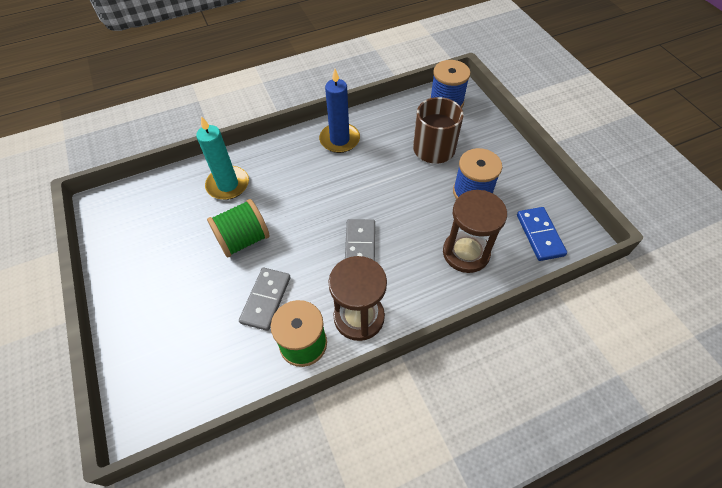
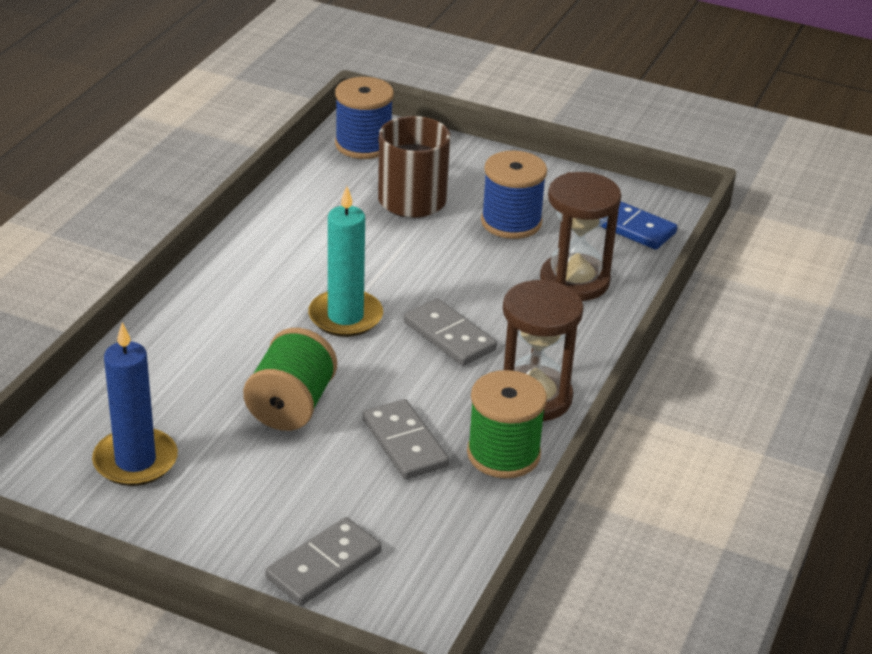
camera: 45 degrees left, 20 degrees down
(151, 347) = (323, 565): none -> grey domino
(228, 185) = (183, 365): turquoise candle -> turquoise candle (345, 317)
(339, 140) = (275, 245): blue candle -> blue candle (135, 461)

